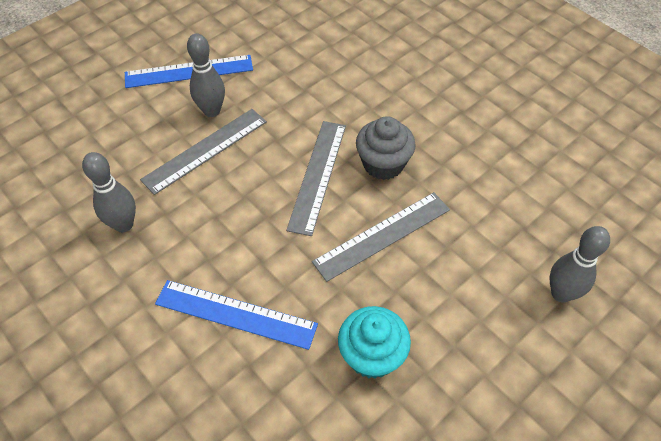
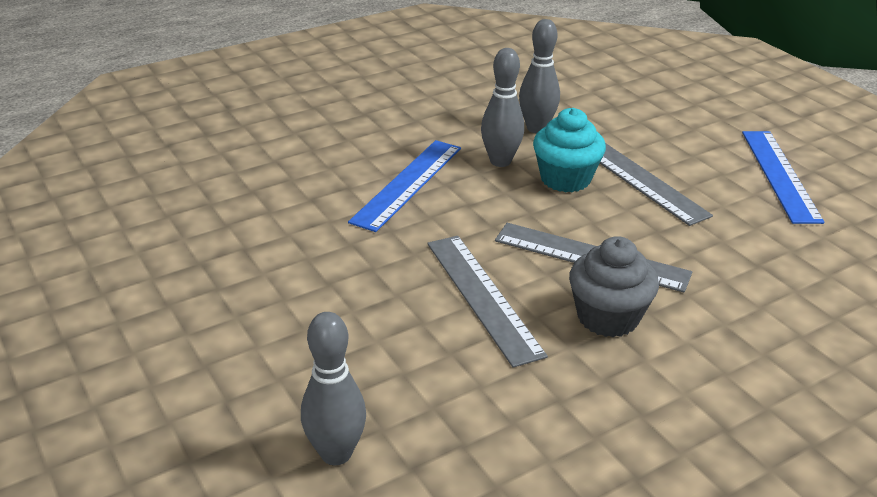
camera: 100 degrees right, 20 degrees down
(212, 111) = (707, 187): grey bowling pin -> grey bowling pin (500, 161)
(372, 355) = (322, 263): turquoise cupcake -> turquoise cupcake (565, 179)

